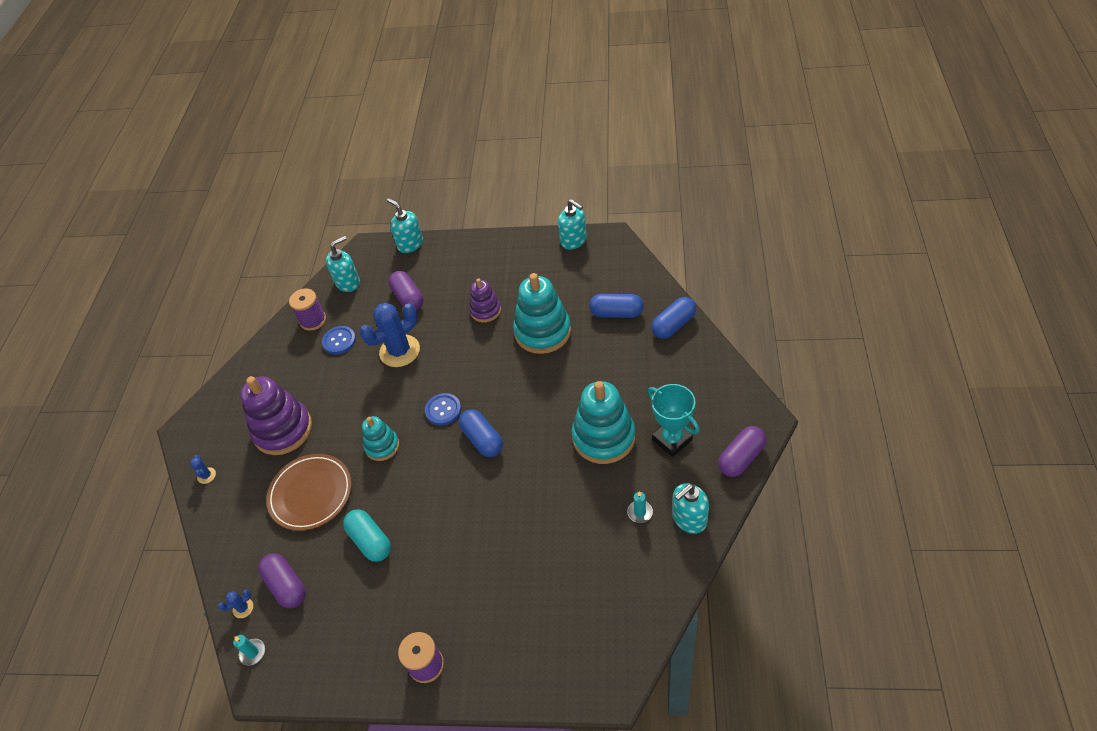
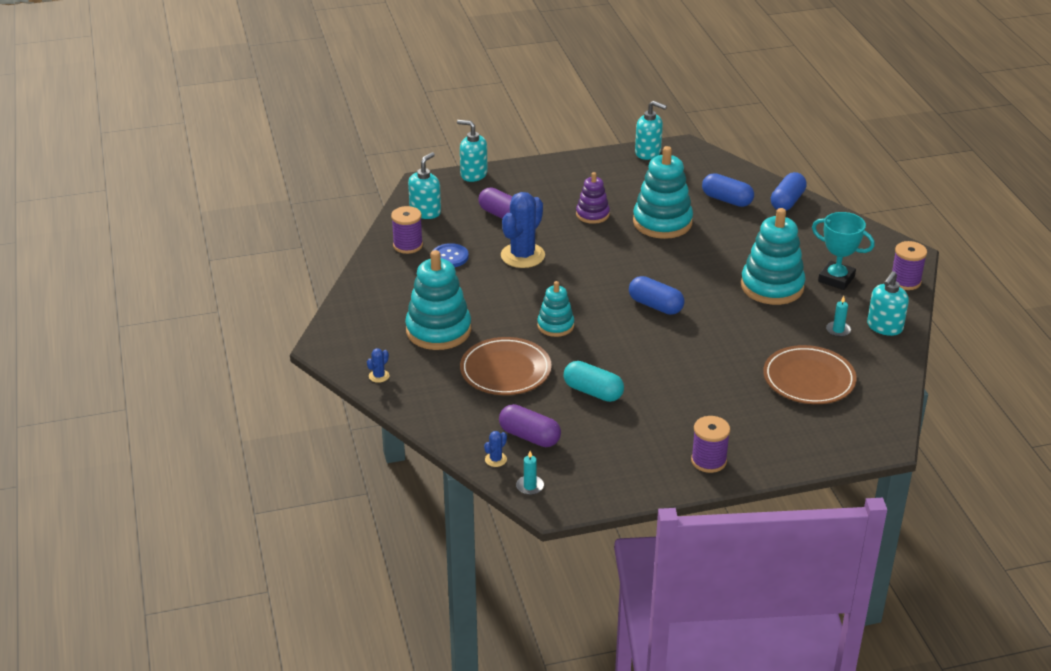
camera: 25 degrees left, 15 degrees down
(206, 475) = (379, 376): blue cactus -> blue cactus turned 75 degrees clockwise
(283, 430) = (438, 330): purple stacking toy -> turquoise stacking toy
(443, 410) = (600, 291): blue button -> none
(577, 575) = (809, 379): none -> brown plate
(616, 313) = (727, 200): blue capsule -> blue capsule turned 45 degrees clockwise
(741, 458) = (905, 281): purple capsule -> purple spool

